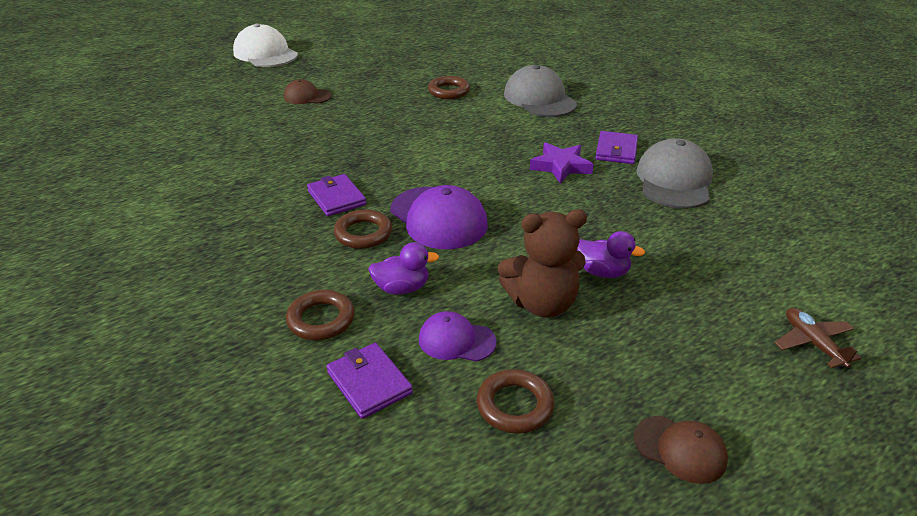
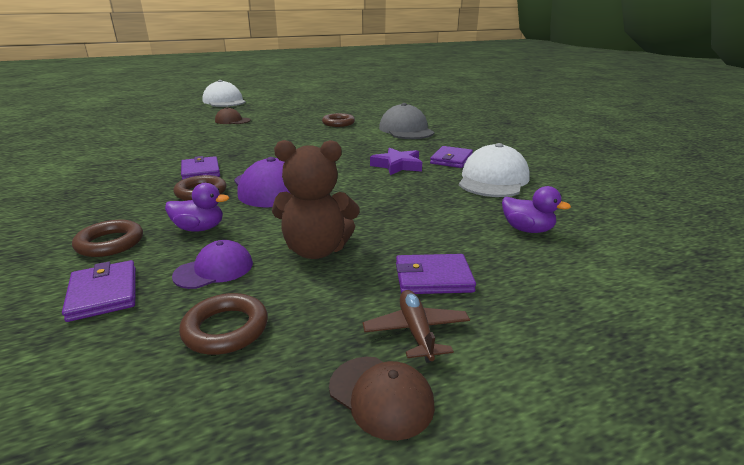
camera: 10 degrees right, 10 degrees down
(456, 340) = (214, 269): purple cap -> purple cap turned 120 degrees clockwise
(602, 272) = (390, 233): purple duck -> purple duck (527, 229)
(669, 324) = (433, 278): none -> purple wallet
(674, 180) = (493, 180): grey cap -> white cap
(812, 343) = (587, 310): brown plane -> brown plane (416, 331)

